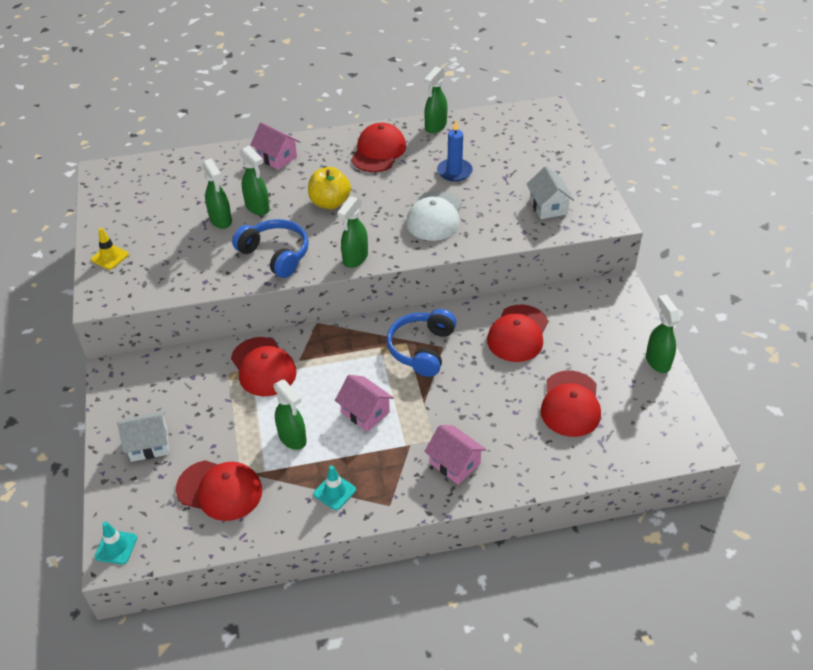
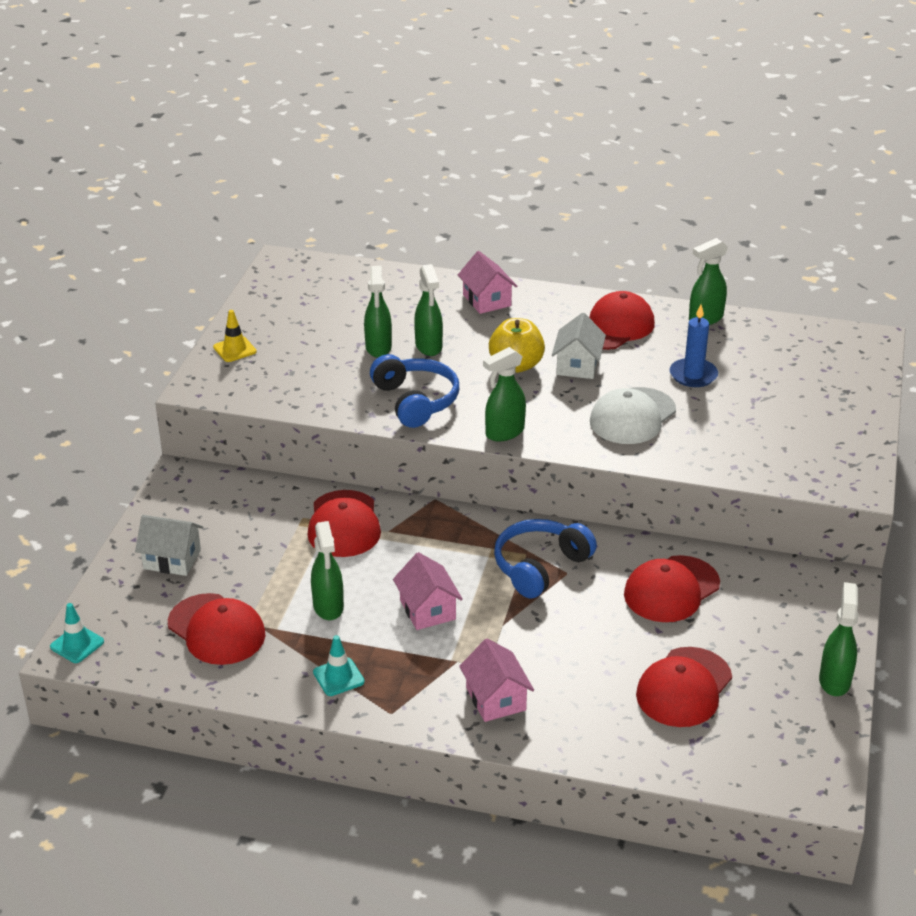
camera: 25 degrees right, 10 degrees down
(548, 206) = (786, 448): white house -> white house (577, 365)

